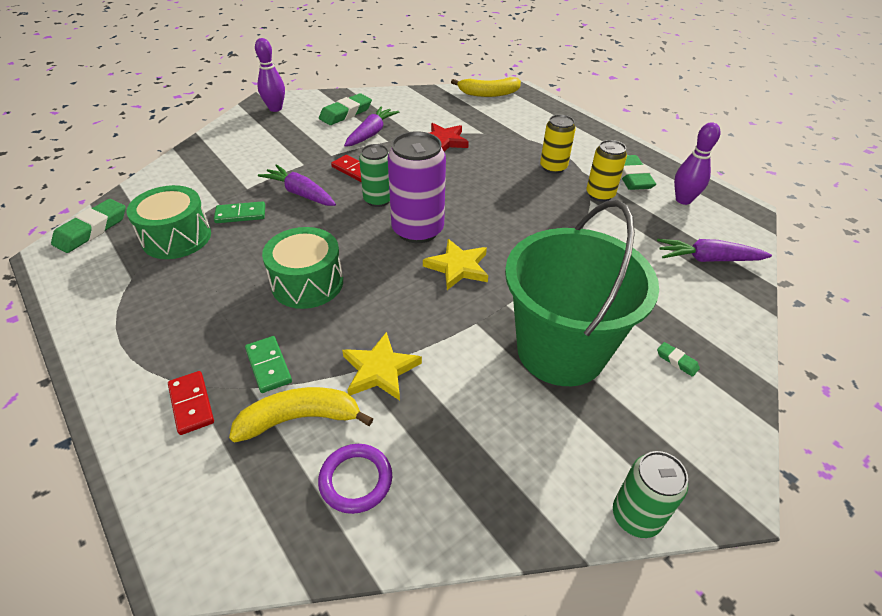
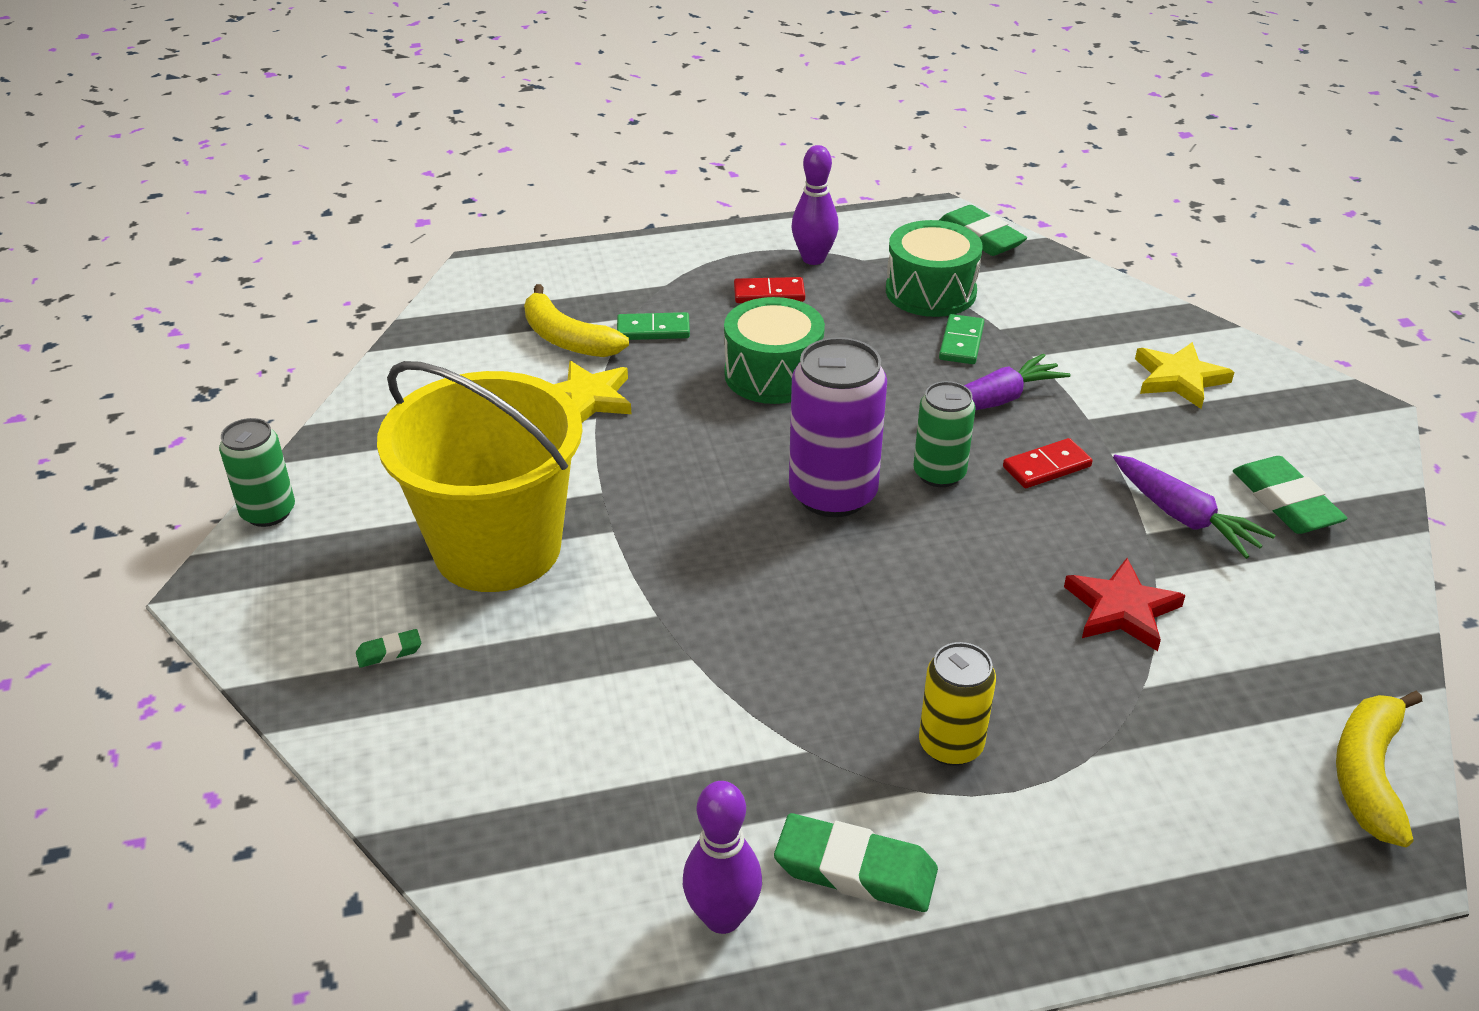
camera: 115 degrees right, 5 degrees down
(191, 404) = (638, 283): red domino -> red domino (769, 293)
(275, 108) = (1323, 417): purple bowling pin -> purple bowling pin (813, 259)
(300, 418) = (567, 339): yellow banana -> yellow banana turned 120 degrees clockwise
(356, 480) = (471, 357): purple ring -> none
(458, 267) = (720, 509): yellow star -> yellow star (1179, 379)
(561, 351) = (497, 548): green bucket -> yellow bucket
(600, 194) = (815, 774): yellow can -> none
(707, 259) = (534, 830): purple carrot -> none

